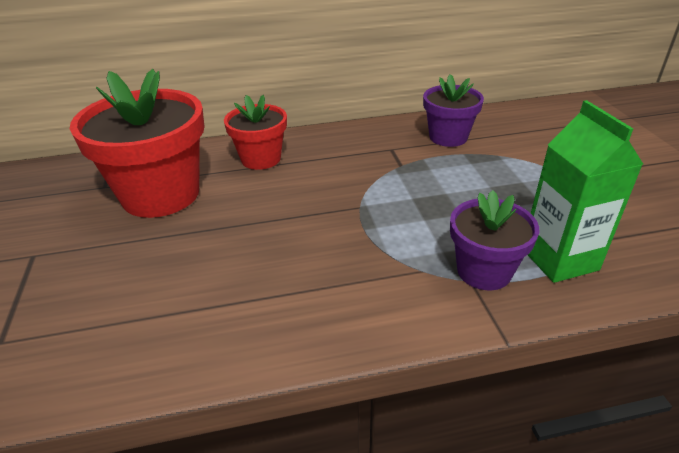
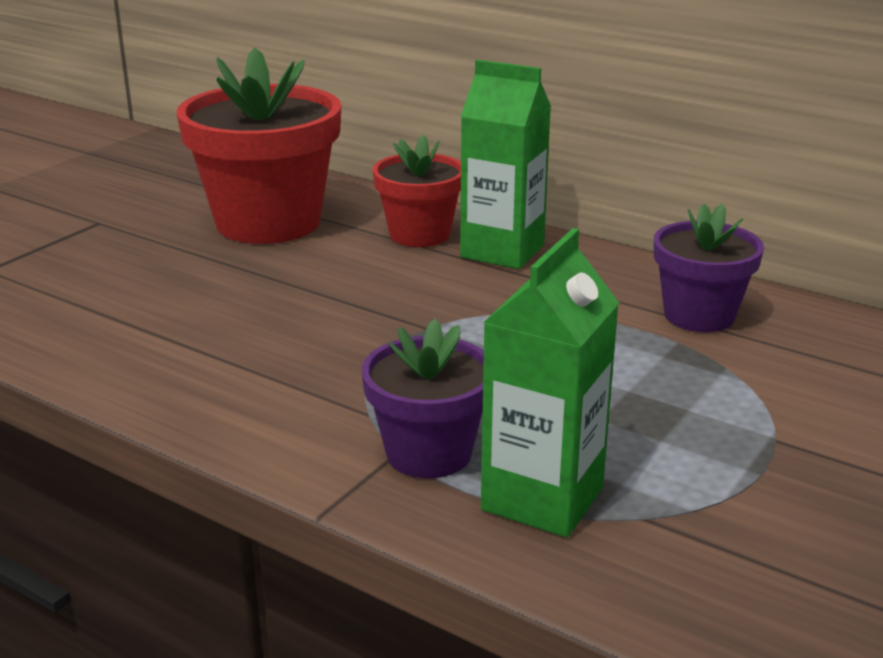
camera: 45 degrees right, 10 degrees down
(317, 148) = (502, 251): none -> green carton

